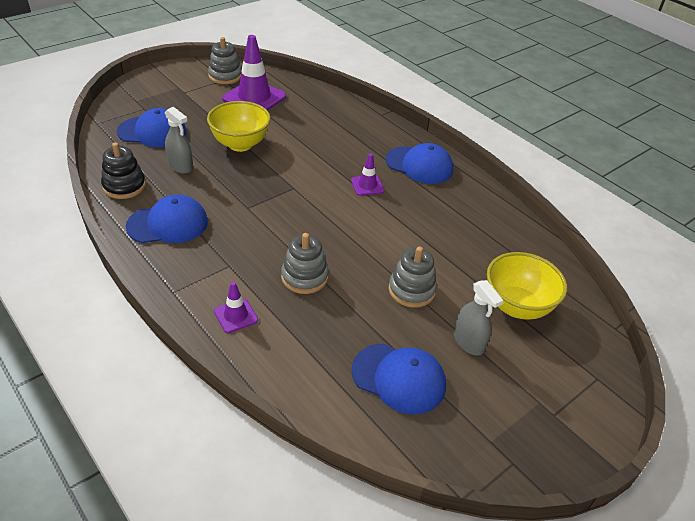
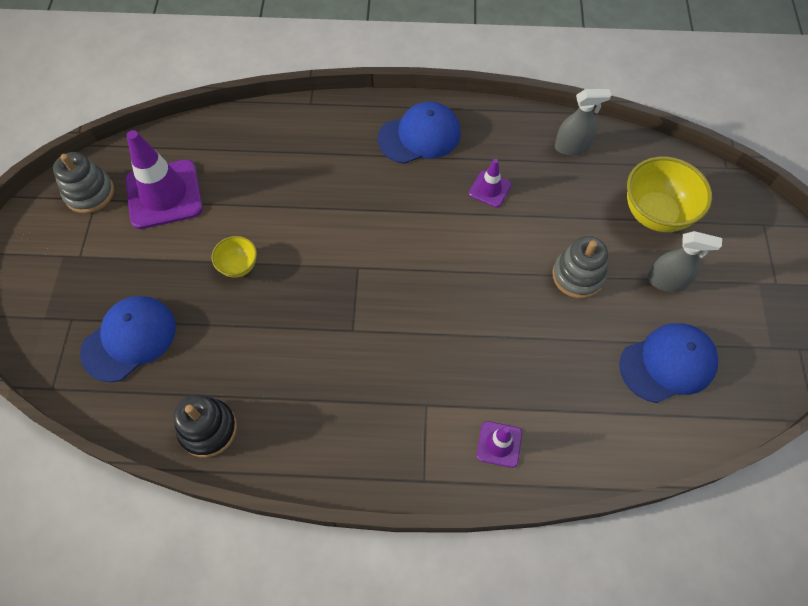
camera: 45 degrees left, 20 degrees up
(168, 224) = (313, 423): blue cap -> none
(180, 166) = (224, 350): grey spray bottle -> grey spray bottle (572, 147)
(240, 144) = (239, 266): yellow bowl -> yellow bowl, size x0.53
(304, 277) = (494, 349): grey stacking toy -> none
(367, 185) = (410, 202): purple traffic cone -> purple traffic cone (490, 189)

